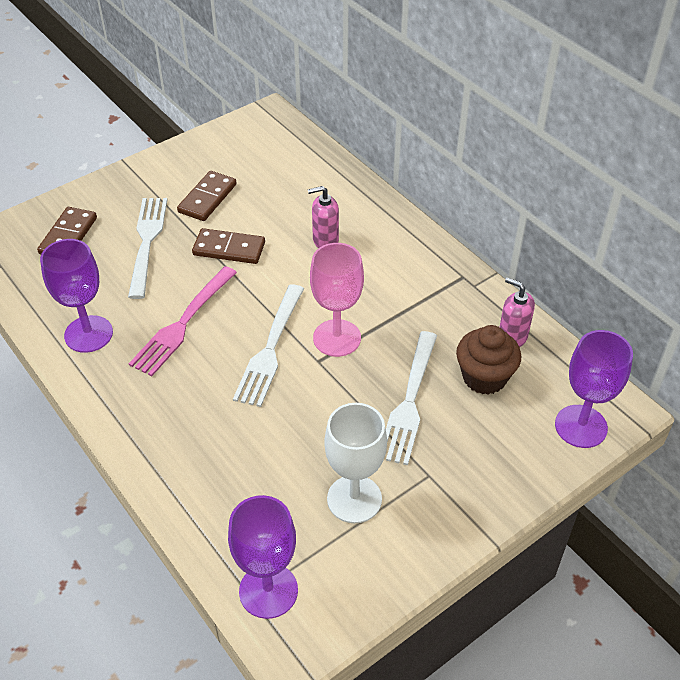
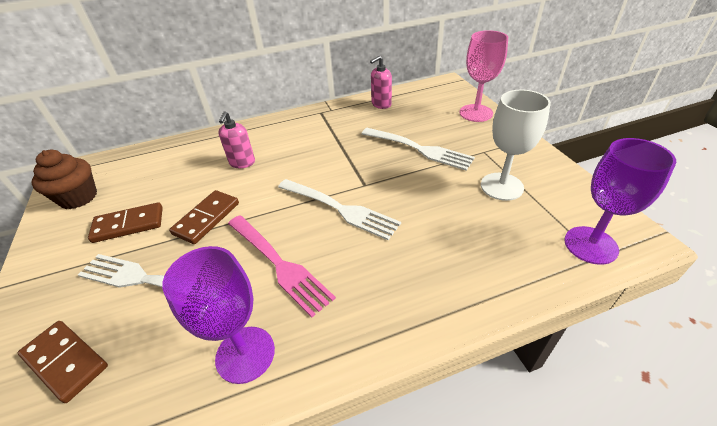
camera: 70 degrees left, 5 degrees down
(207, 198) = (128, 224): brown domino -> brown domino turned 60 degrees counterclockwise
(337, 338) = (346, 172): pink goblet -> pink goblet (476, 113)
(484, 377) = (409, 118): brown cupcake -> brown cupcake (78, 197)
(581, 426) = (455, 95): purple goblet -> none

